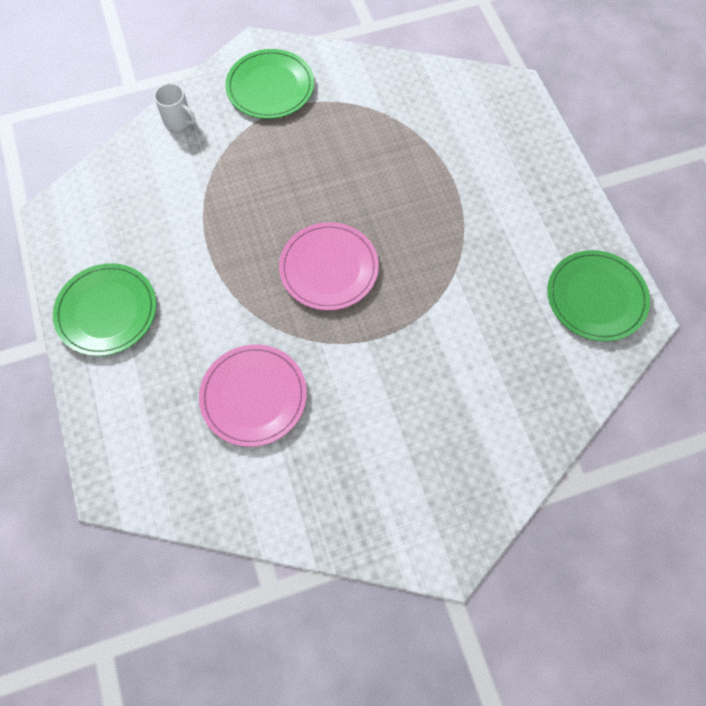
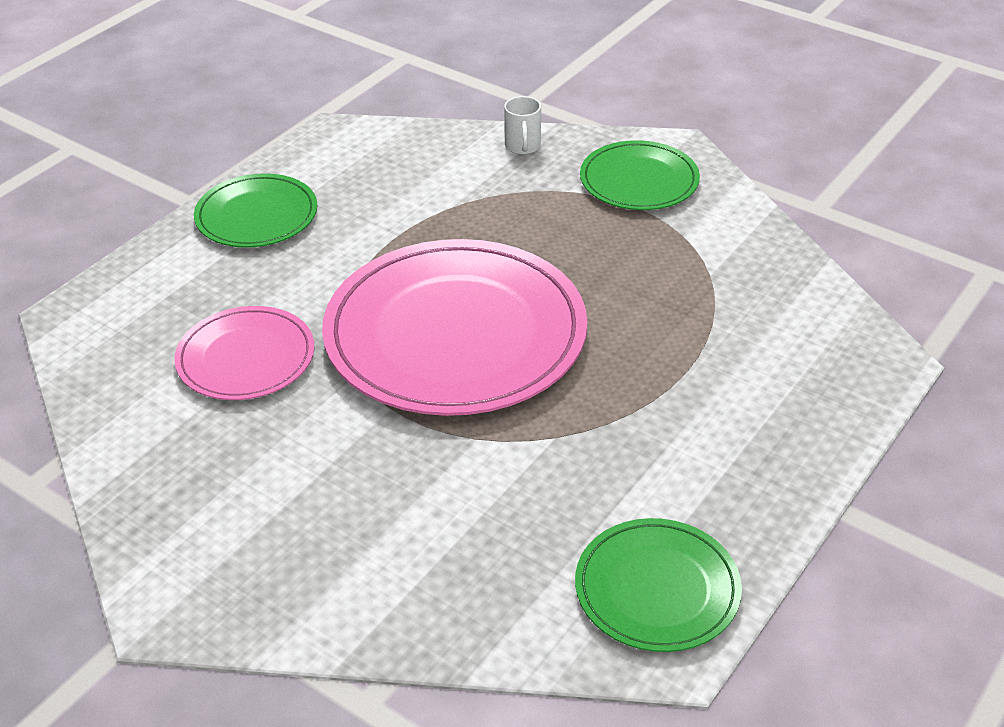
camera: 55 degrees right, 25 degrees down
(329, 268) = (455, 334): pink plate -> pink plate, size x1.93

